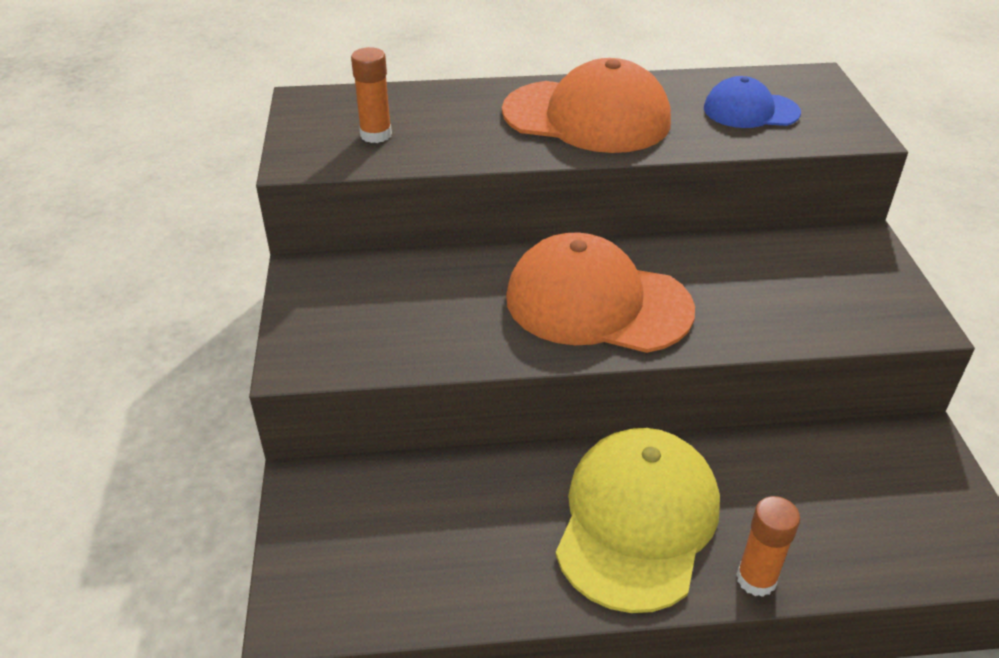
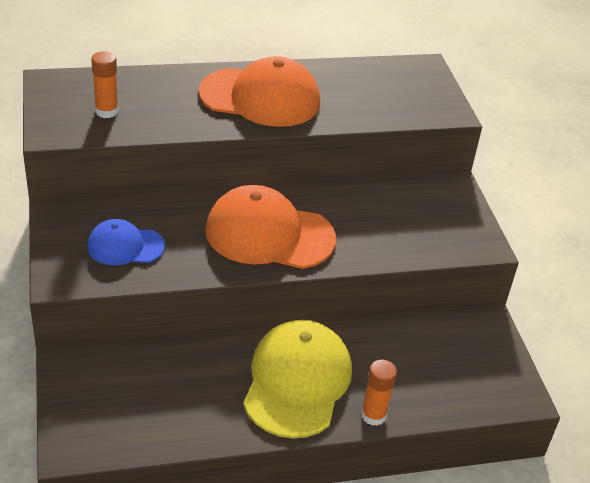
camera: 10 degrees left, 0 degrees up
(750, 110) = (377, 93): blue cap -> blue cap (125, 246)

